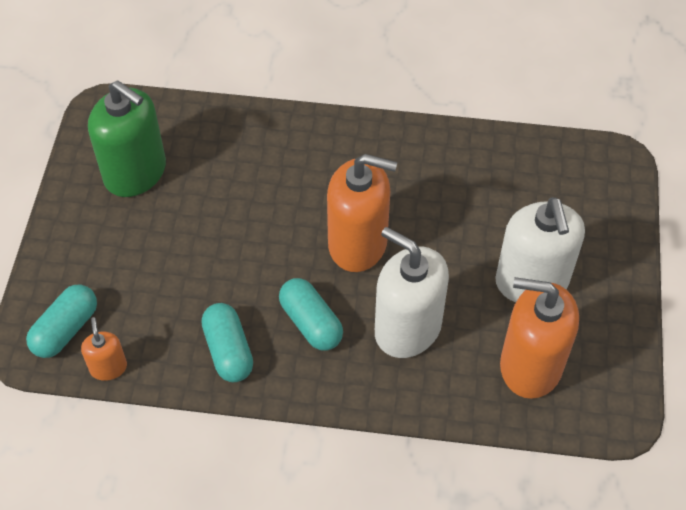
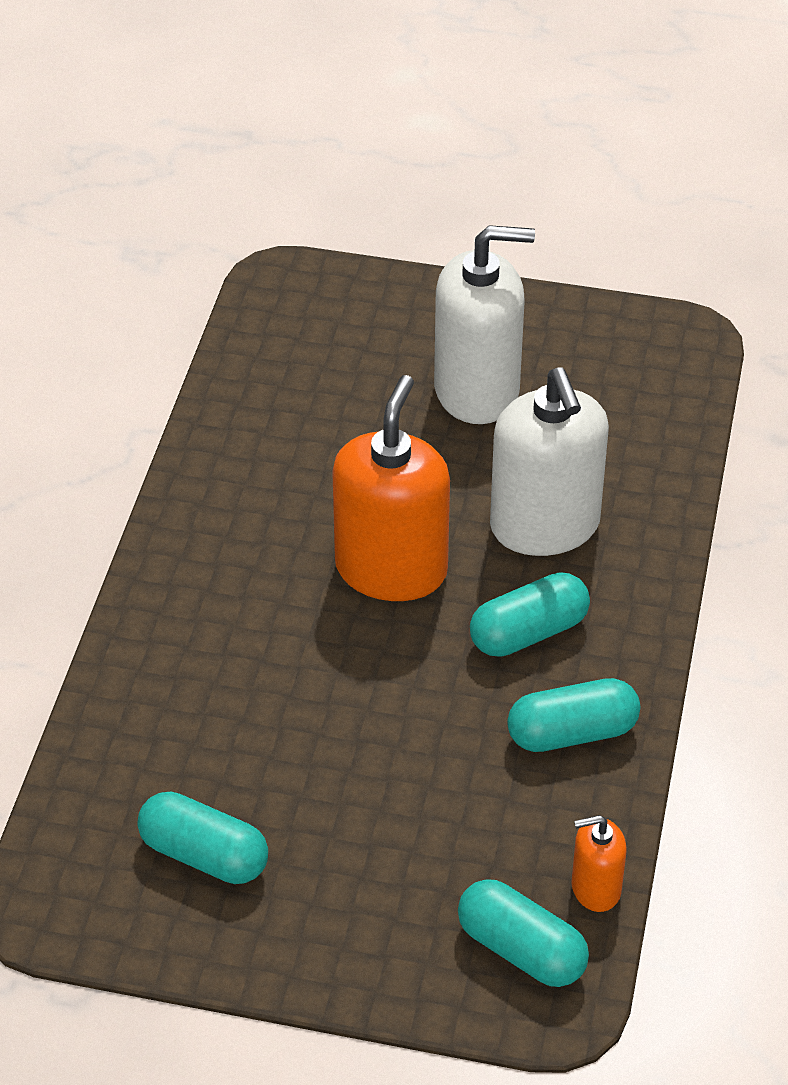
camera: 85 degrees left, 10 degrees down
(135, 172) = (204, 855): green soap dispenser -> turquoise capsule
(407, 328) = (545, 526): white soap dispenser -> white soap dispenser turned 60 degrees counterclockwise
(530, 365) = (610, 408): orange soap dispenser -> none

